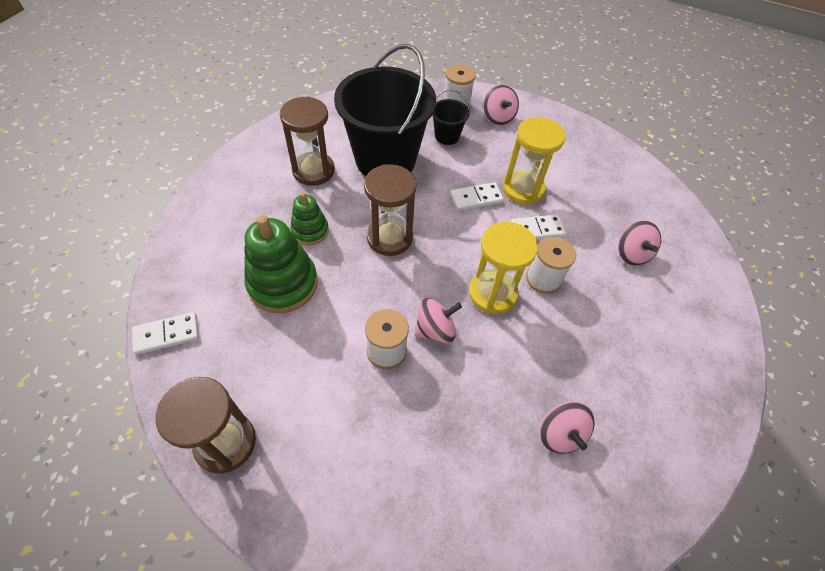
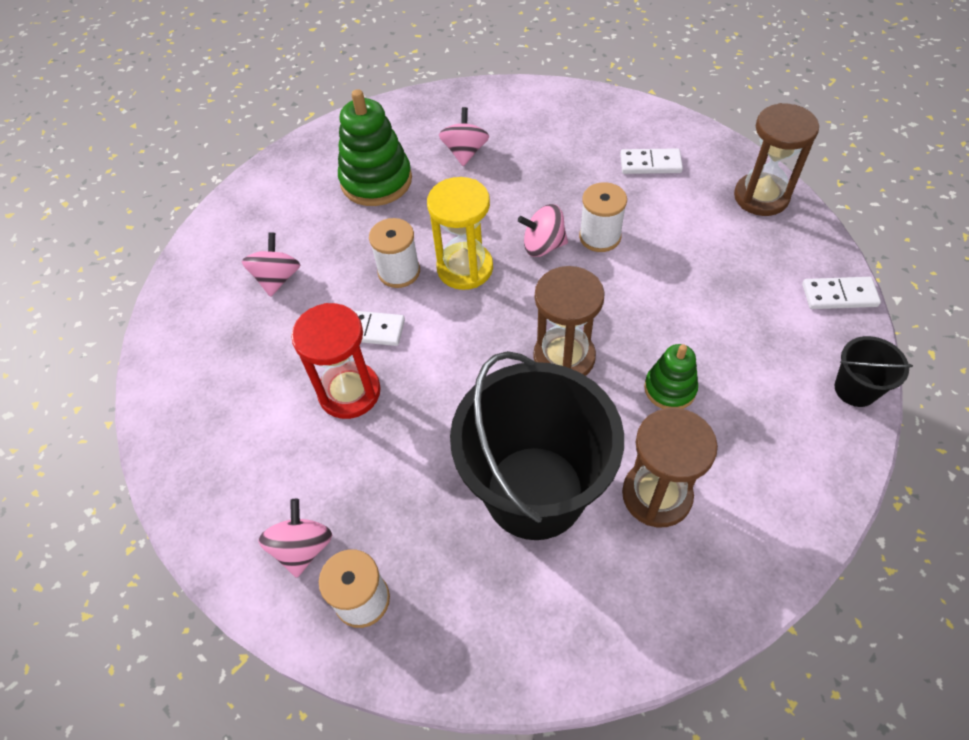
camera: 155 degrees left, 0 degrees up
(283, 284) = (708, 325): green stacking toy -> green stacking toy (376, 181)
(447, 136) = (414, 522): black bucket -> black bucket (855, 389)
(476, 198) = (424, 391): white domino -> white domino (650, 164)
(523, 189) = (349, 392): yellow hourglass -> red hourglass

